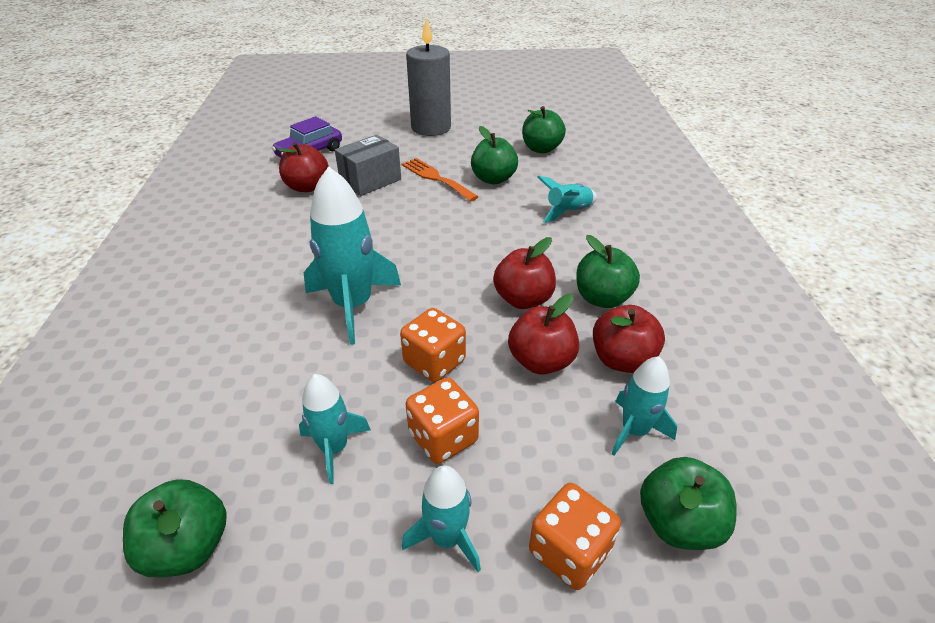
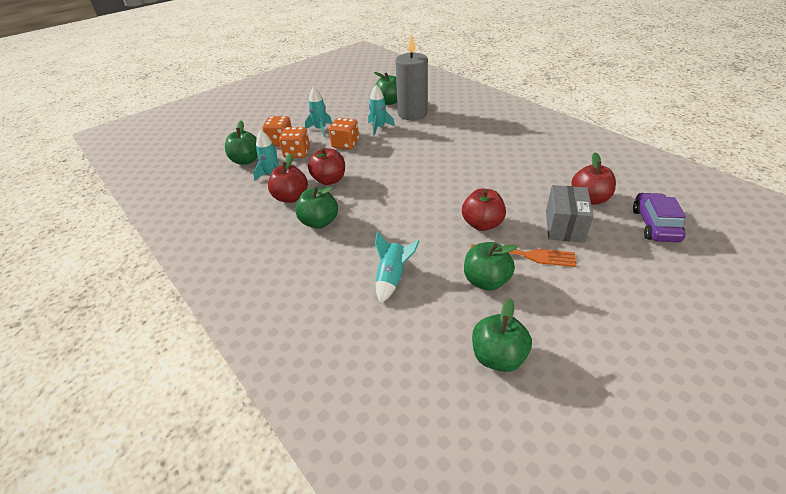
camera: 145 degrees right, 0 degrees up
(353, 305) = (440, 160): turquoise rocket -> none
(431, 128) = (642, 321): grey candle -> grey candle (412, 114)
(434, 362) = (375, 159): orange dice -> orange dice (297, 153)
(523, 299) = (363, 200): red apple -> red apple (482, 224)

